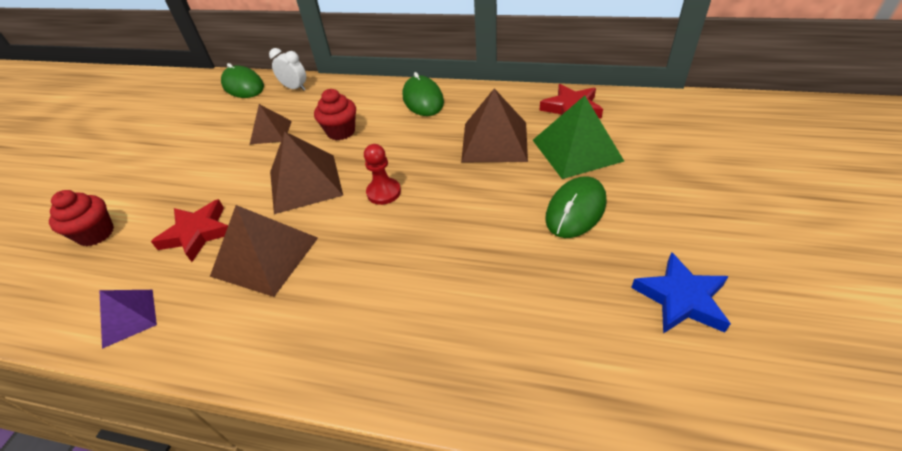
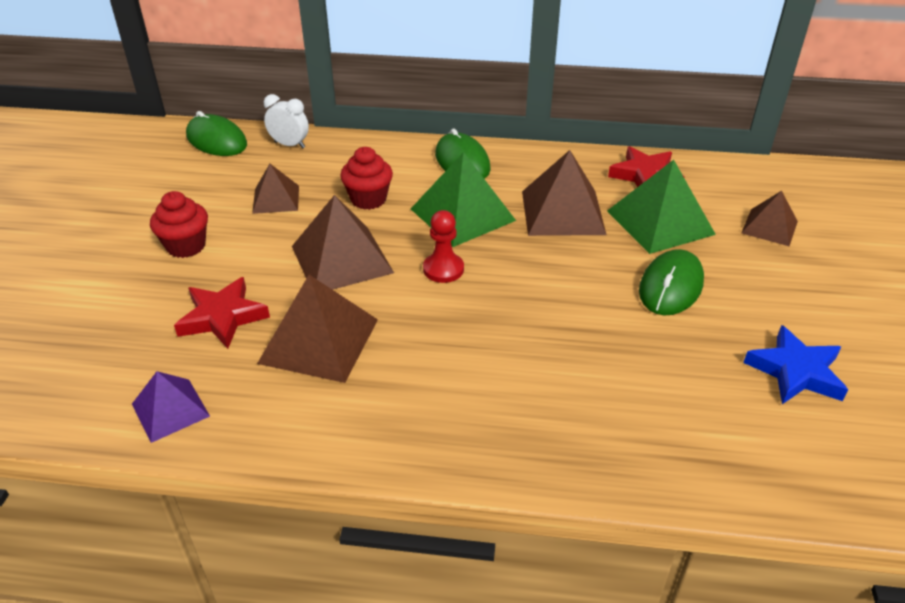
camera: 10 degrees left, 5 degrees down
(96, 234) = (86, 320): red cupcake -> red cupcake (186, 246)
(411, 144) = (462, 214): none -> green pyramid
(674, 154) = (769, 227): none -> brown pyramid

